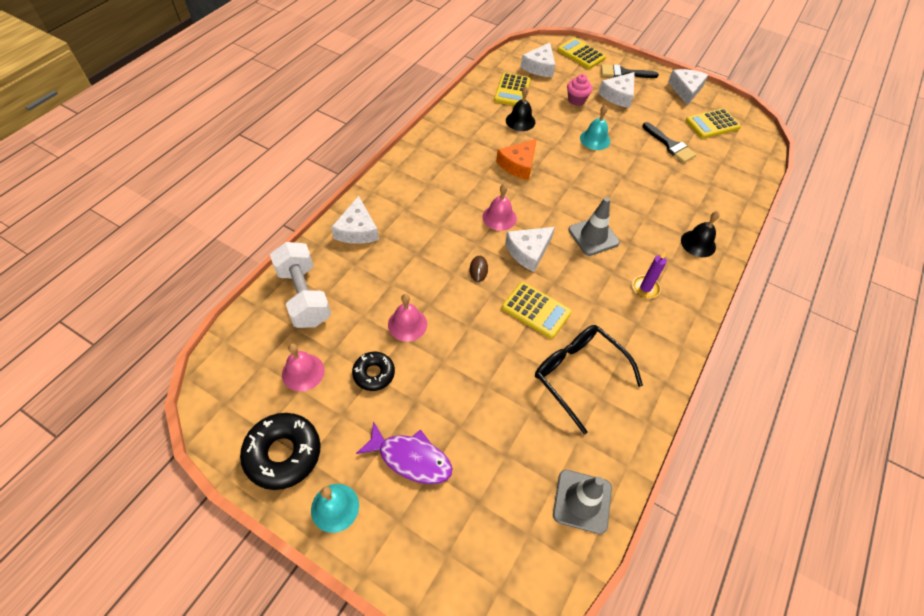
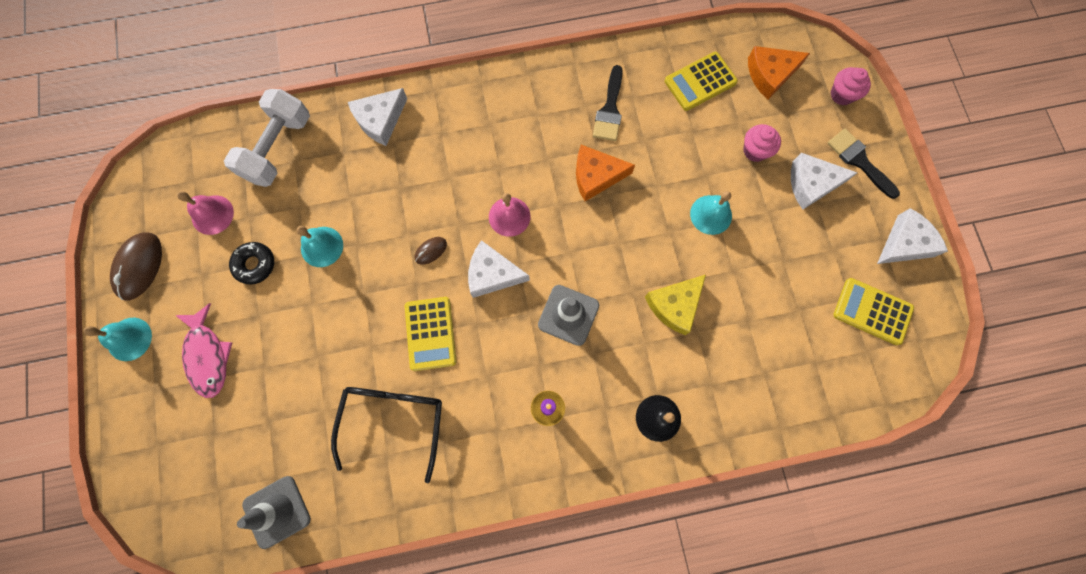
camera: 50 degrees right, 20 degrees up
(283, 454) = (139, 266): black donut -> brown mouse
(407, 324) = (322, 246): pink bell -> turquoise bell
(411, 458) = (208, 356): purple fish -> pink fish
(520, 121) = (661, 127): black bell -> none
(539, 67) = (770, 74): white cheese -> orange cheese
(581, 54) = (842, 95): yellow calculator -> pink cupcake
(634, 189) = (674, 305): none -> yellow cheese
(670, 145) = (784, 292): black brush -> black brush (609, 109)

